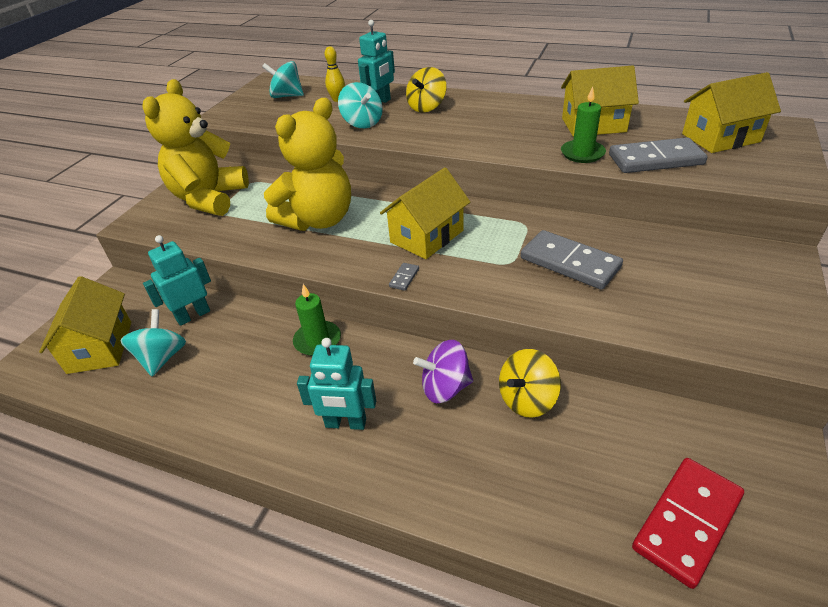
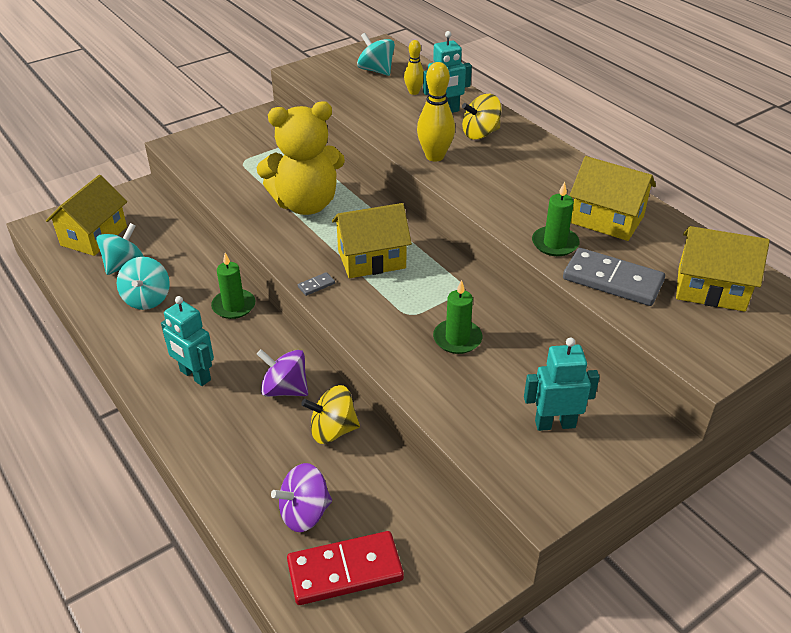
camera: 30 degrees right, 0 degrees up
(193, 315) = (170, 242): turquoise robot -> turquoise robot (555, 424)
(209, 198) = (246, 146): yellow teddy bear -> none
(362, 123) = (406, 127): turquoise spinning top -> turquoise spinning top (147, 299)
(412, 133) = (435, 156): none -> yellow bowling pin
(570, 262) = (457, 339): grey domino -> green candle
(591, 491) = (304, 513): none -> purple spinning top

